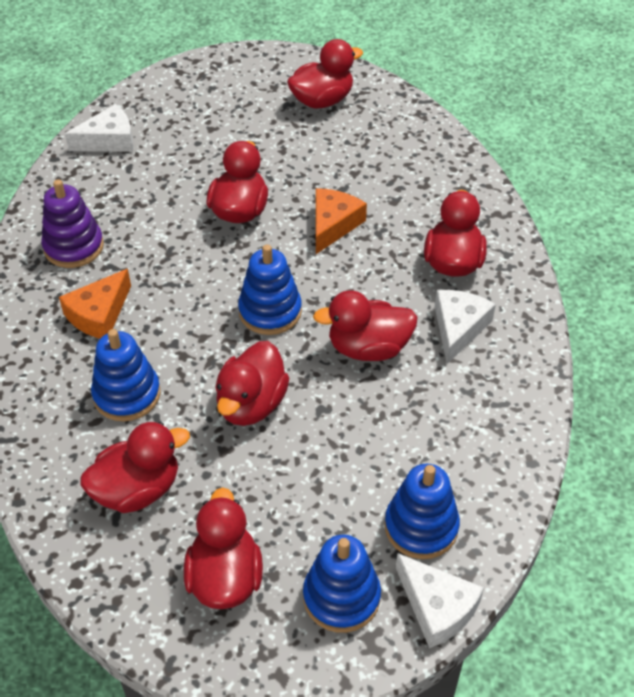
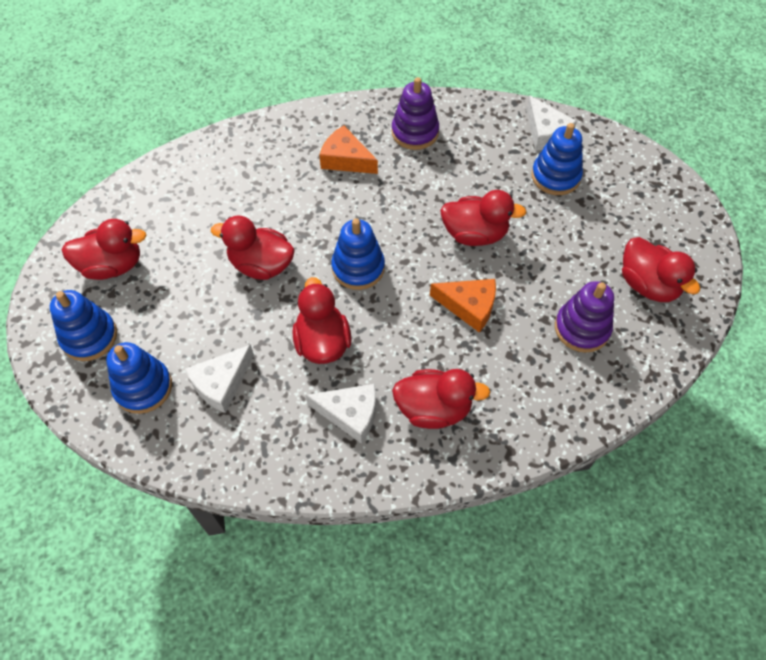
camera: 85 degrees right, 10 degrees up
(127, 394) = (269, 188): blue stacking toy -> blue stacking toy (555, 176)
(137, 489) = (186, 207): red duck -> none
(367, 149) = (582, 328): none -> purple stacking toy
(436, 607) = (74, 399): white cheese -> white cheese (221, 383)

